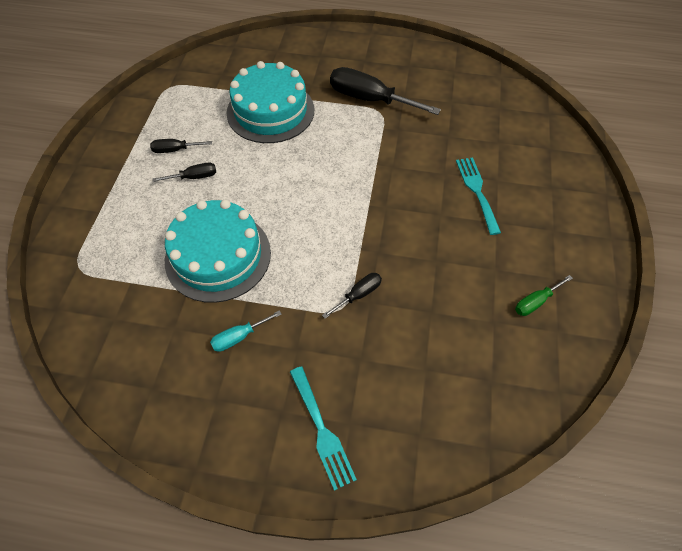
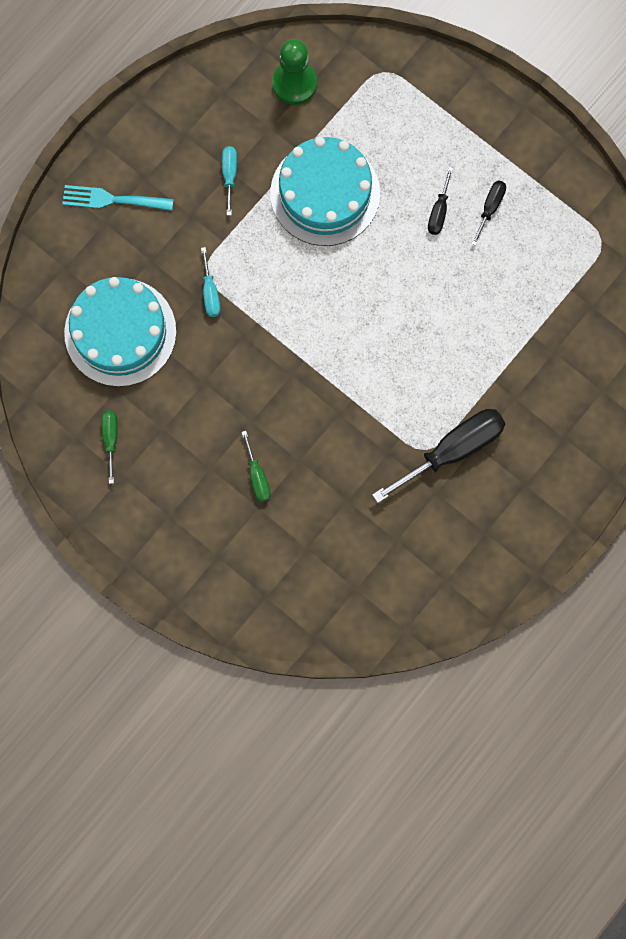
camera: 120 degrees right, 20 degrees up
(118, 330) = (294, 83): none -> green pawn
(270, 111) = (495, 331): turquoise cake -> turquoise cake (120, 332)
(359, 295) = (210, 293): black screwdriver -> turquoise screwdriver
(477, 191) = (257, 476): turquoise fork -> green screwdriver

